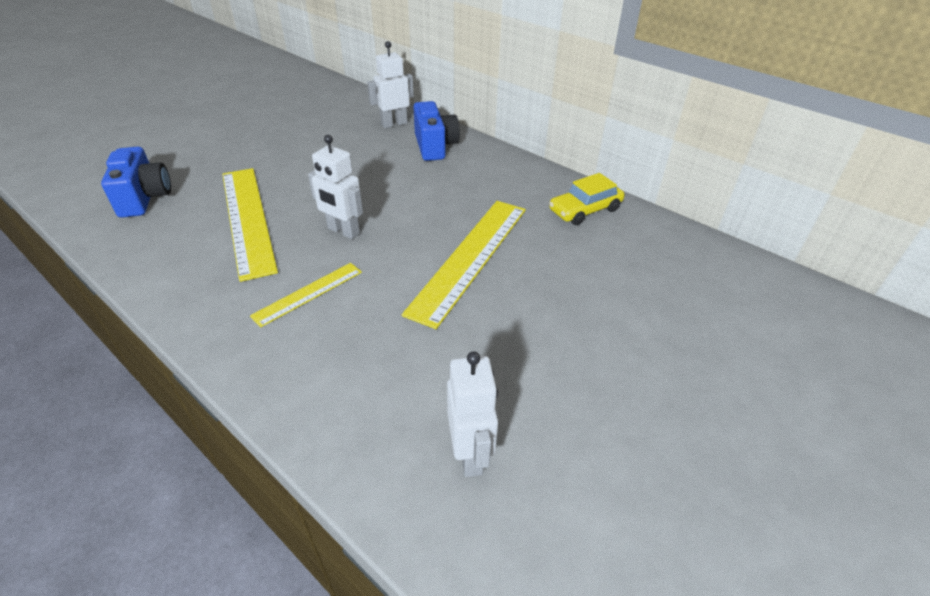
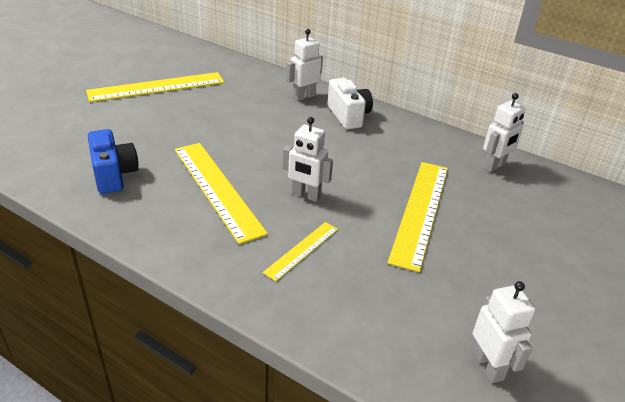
camera: 10 degrees left, 5 degrees down
(239, 109) = (157, 87): none -> yellow ruler
(435, 146) = (348, 116): blue camera -> white camera
(585, 210) = (494, 166): yellow car -> white robot

